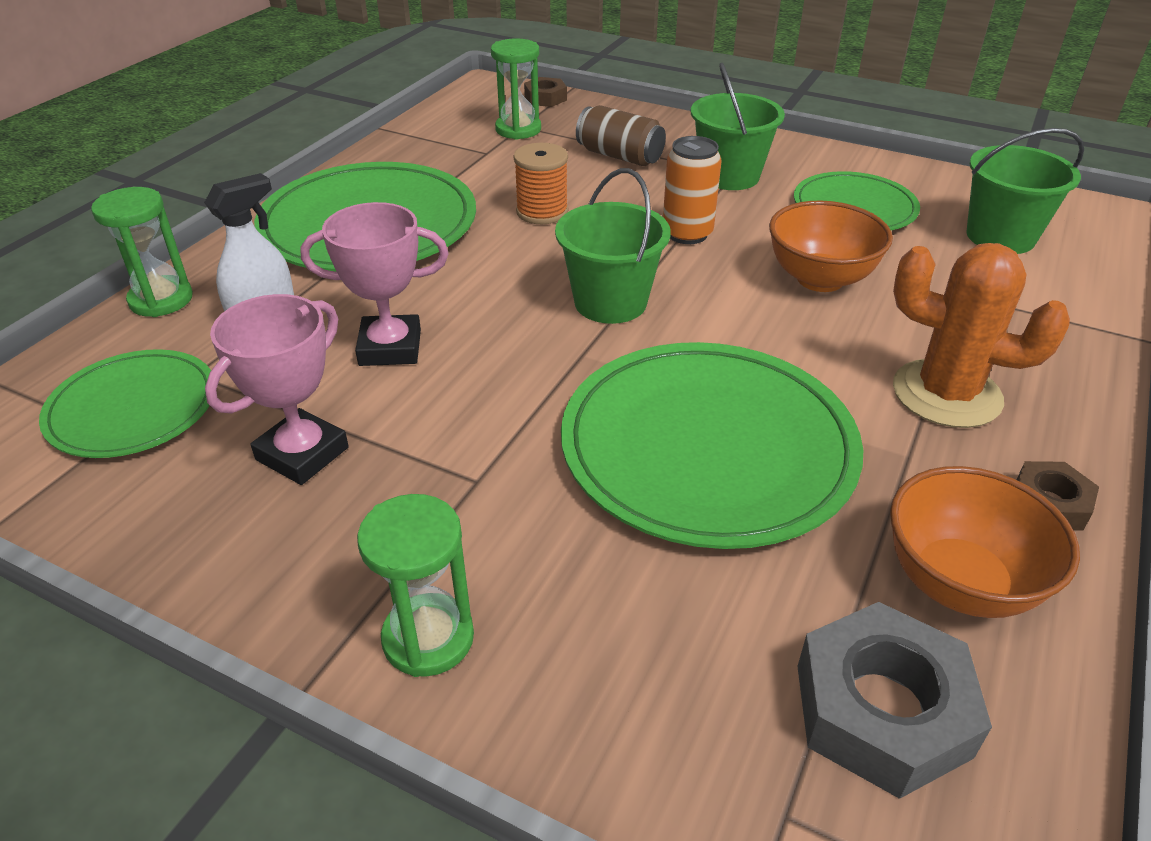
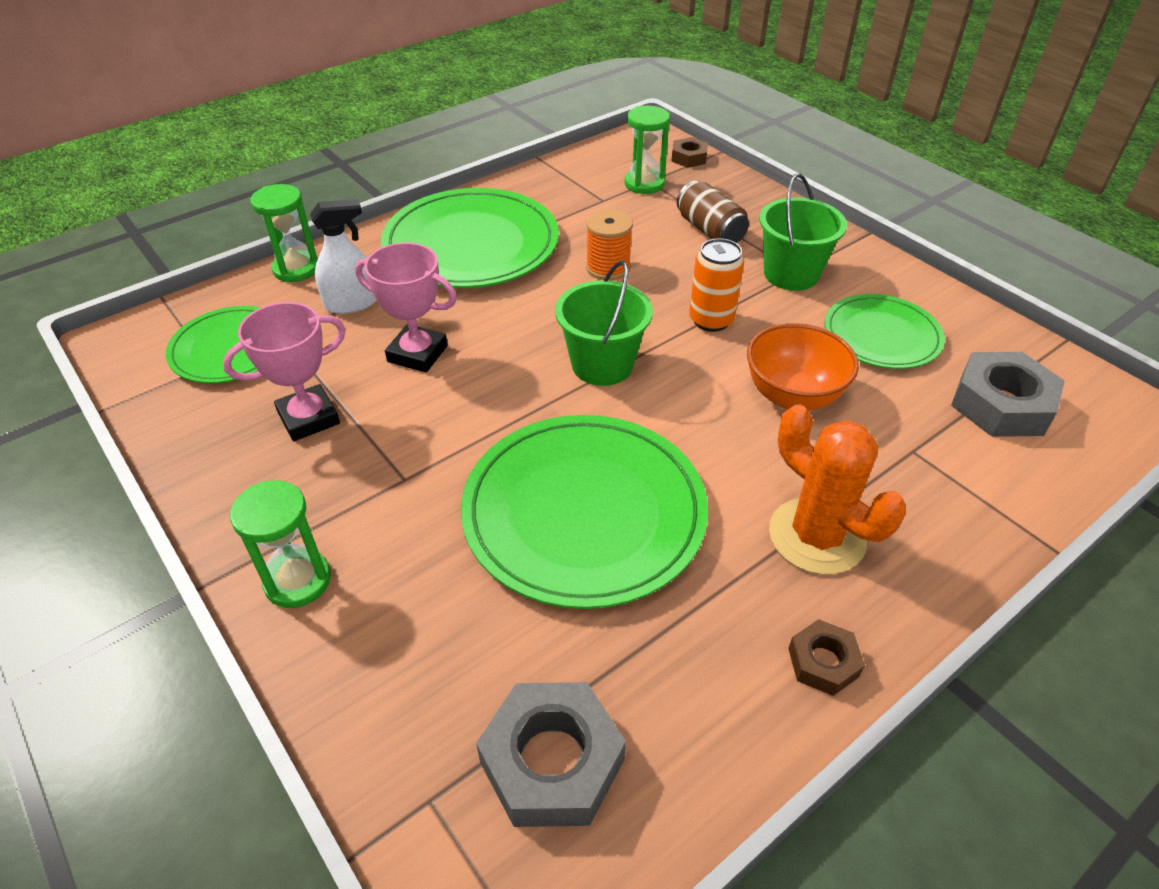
camera: 25 degrees right, 5 degrees up
(959, 583) = (690, 694): orange bowl -> none
(1000, 237) = (1001, 404): green bucket -> grey nut

